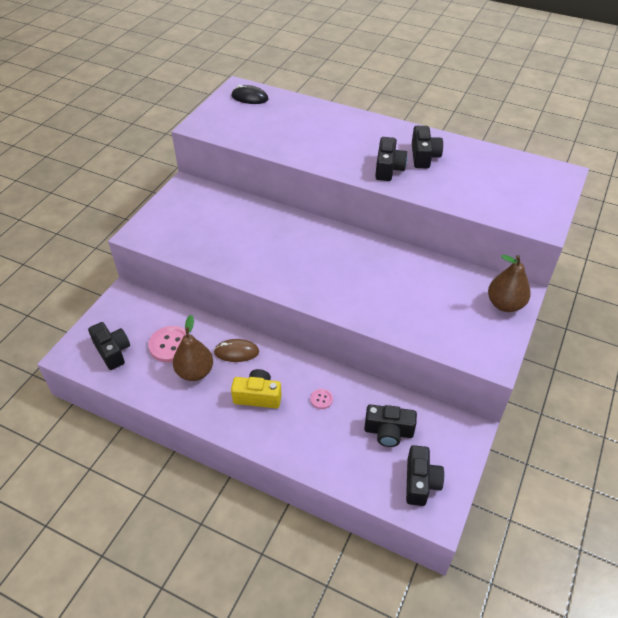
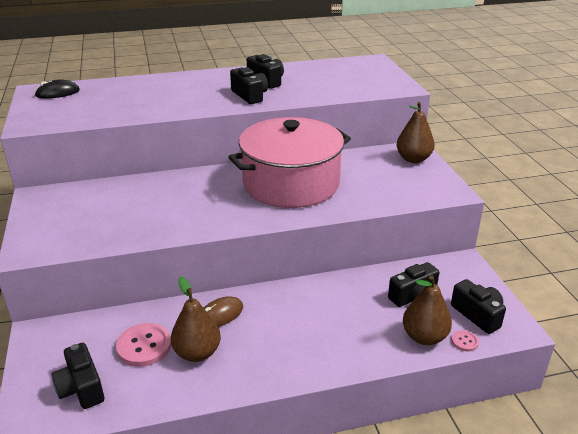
camera: 40 degrees left, 15 degrees down
(112, 351) = (81, 388): black camera -> black camera turned 135 degrees counterclockwise
(258, 396) = (281, 336): yellow camera -> none
(321, 399) = (337, 306): pink button -> pink button (464, 341)
(355, 469) = (424, 337): none -> brown pear
(366, 272) = (291, 183): none -> pink pot

